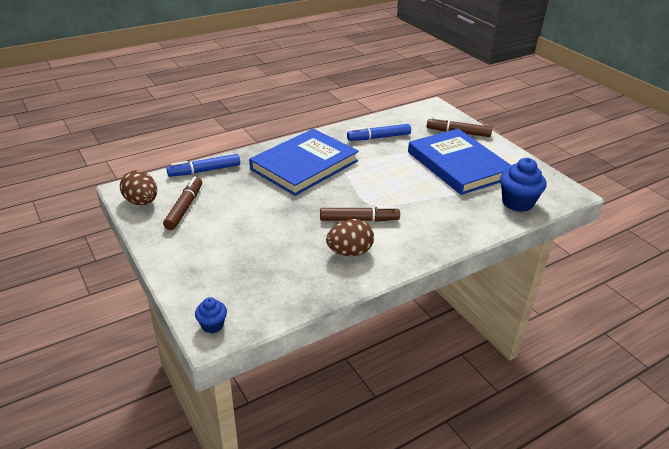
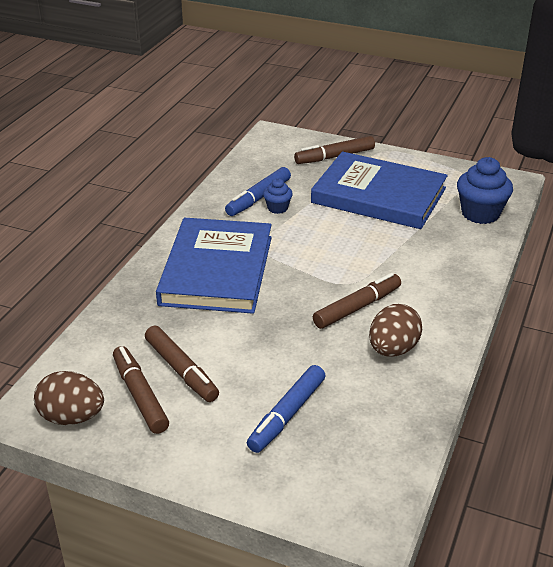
camera: 35 degrees left, 0 degrees up
(205, 171) = (102, 335): blue marker -> blue marker (287, 415)
(212, 325) = (359, 514): blue cupcake -> blue cupcake (277, 208)
(220, 205) = (181, 370): none -> brown marker

